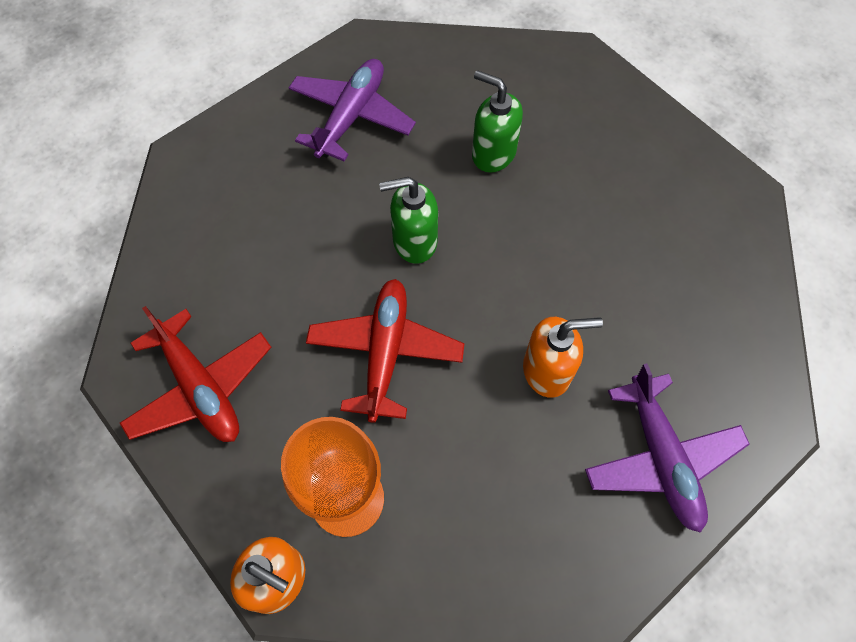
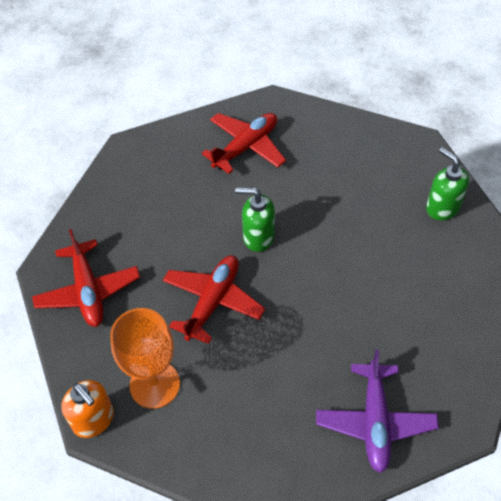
camera: 20 degrees right, 10 degrees down
(351, 116) = (246, 147): purple plane -> red plane
(493, 153) = (333, 193): green soap dispenser -> green soap dispenser (442, 207)
(547, 371) = (317, 343): orange soap dispenser -> none

